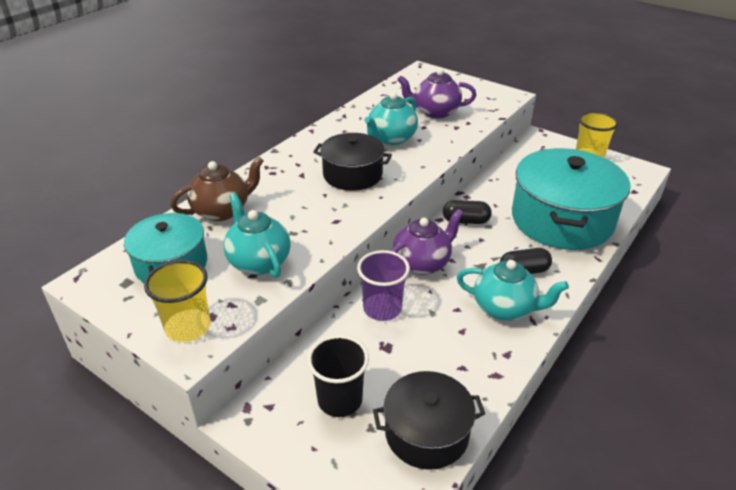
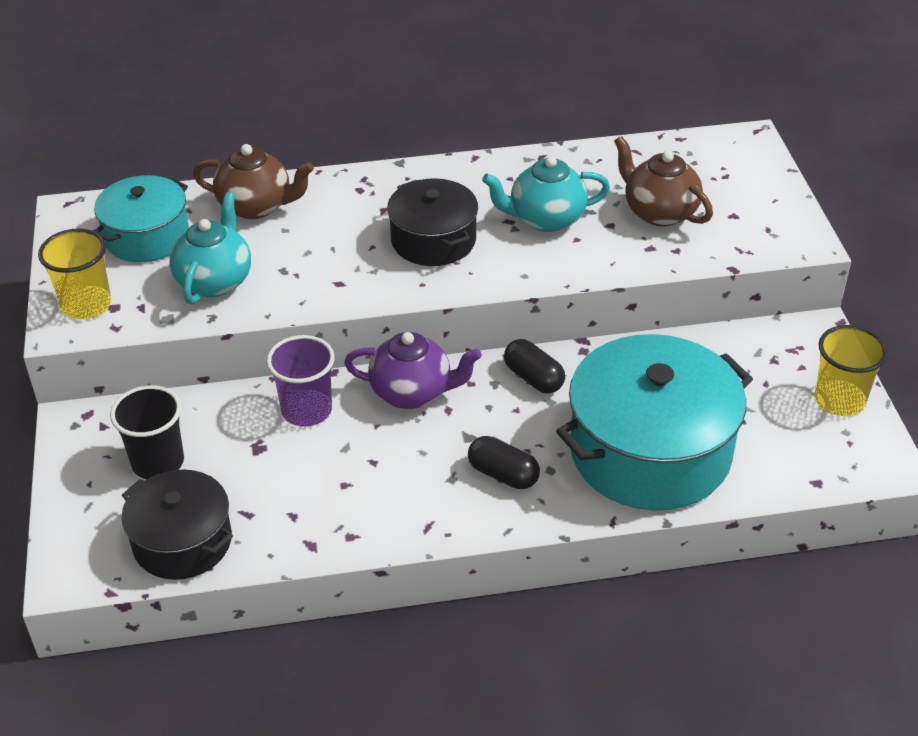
camera: 45 degrees right, 5 degrees up
(435, 112) = (659, 212): purple teapot -> brown teapot
(505, 308) = (420, 495): turquoise teapot -> none

